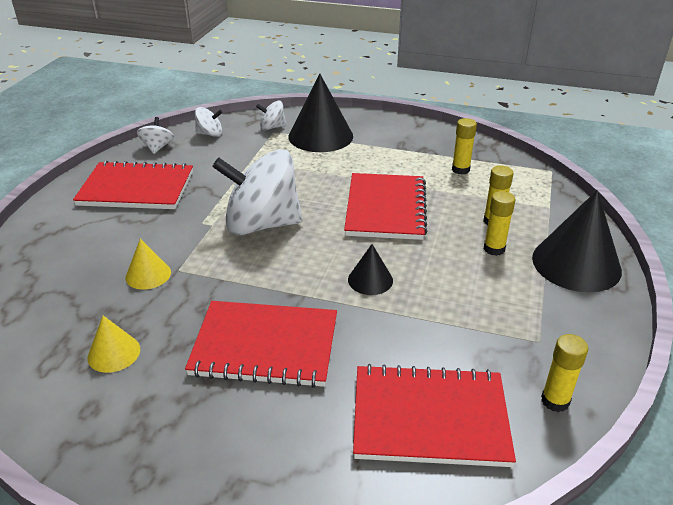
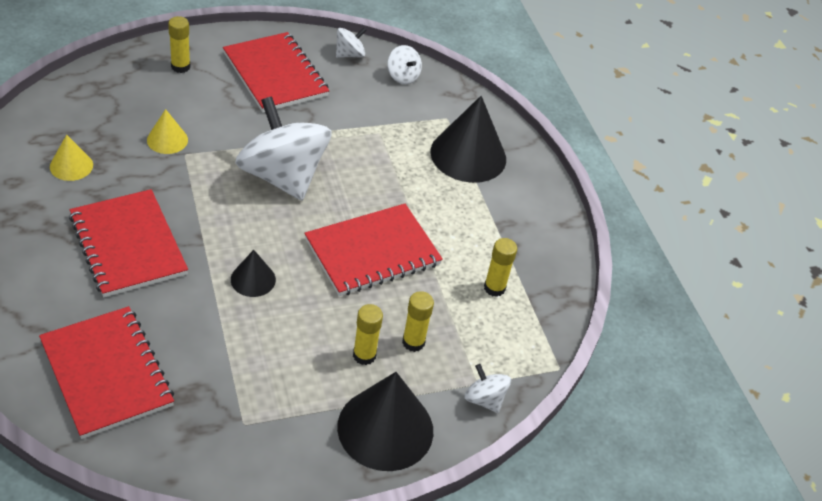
camera: 50 degrees right, 10 degrees up
(272, 127) = (454, 113): white spinning top -> white spinning top (484, 399)
(555, 401) = (172, 452): yellow glue stick -> yellow glue stick (180, 67)

